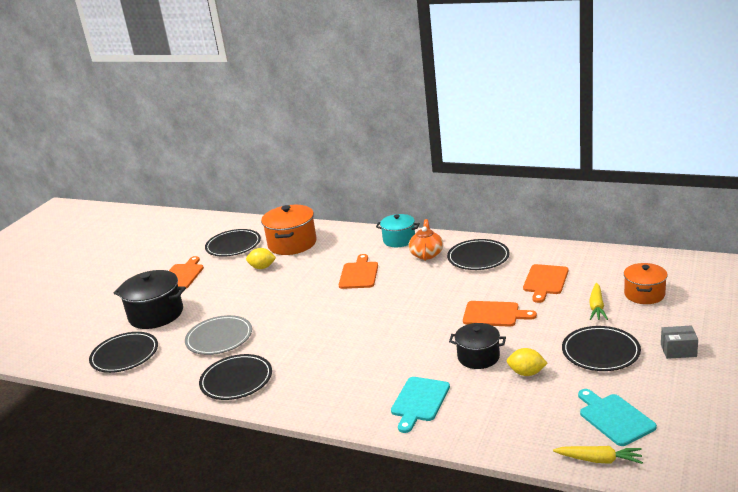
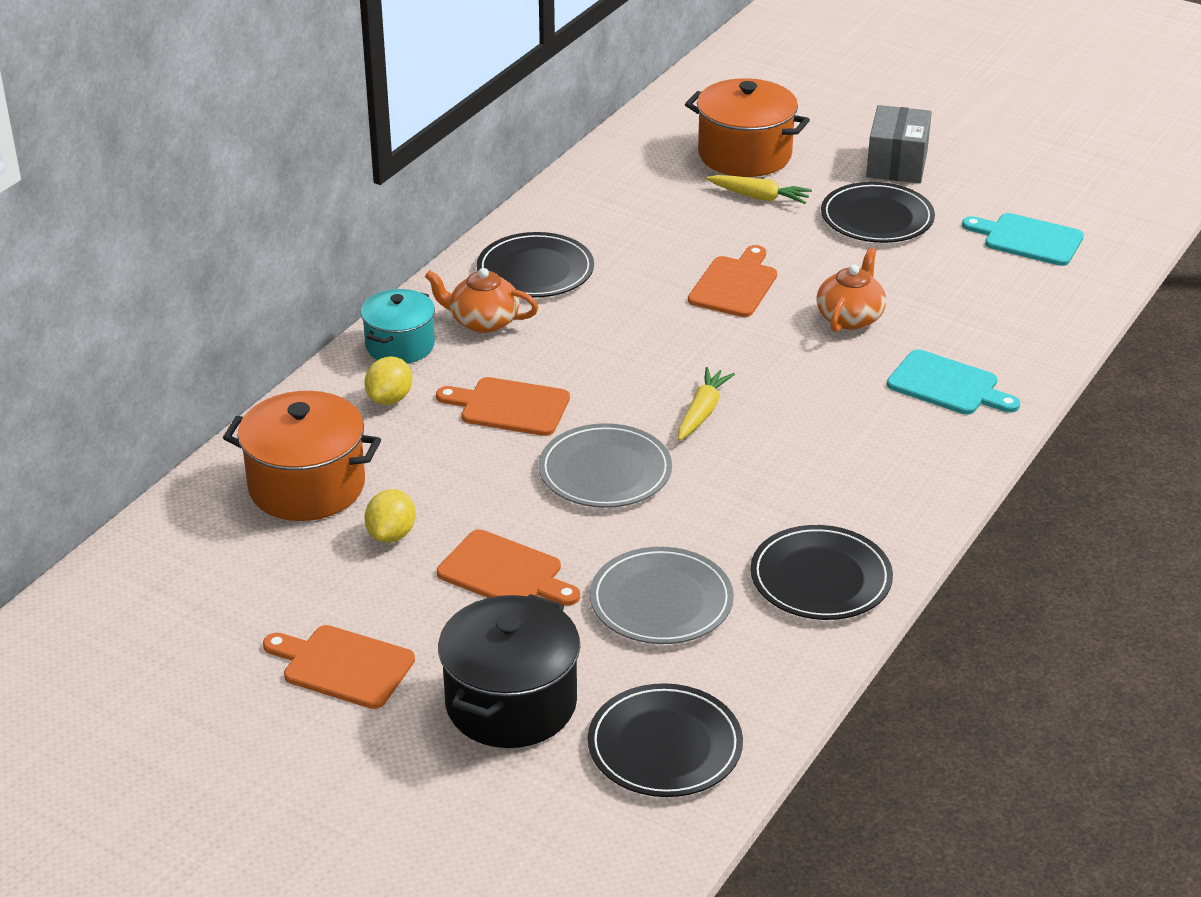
camera: 85 degrees left, 10 degrees up
(233, 245) = (243, 578): black plate -> none
(314, 307) = (605, 471): none -> grey plate
(478, 357) = (850, 317): black pot -> orange teapot
(526, 373) = (907, 284): yellow lemon -> yellow lemon (390, 399)
(545, 281) = (659, 223): orange cutting board -> orange cutting board (505, 572)
(599, 460) = (1108, 266): yellow carrot -> yellow carrot (702, 412)
(614, 418) = (1028, 239): turquoise cutting board -> turquoise cutting board turned 45 degrees clockwise
(644, 294) = (744, 155): orange pot -> orange pot, size x1.54
(678, 350) = (896, 164): grey box -> grey box, size x1.56

